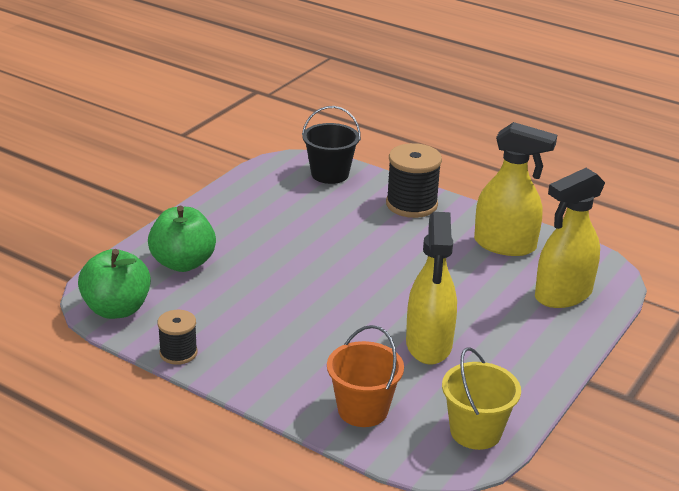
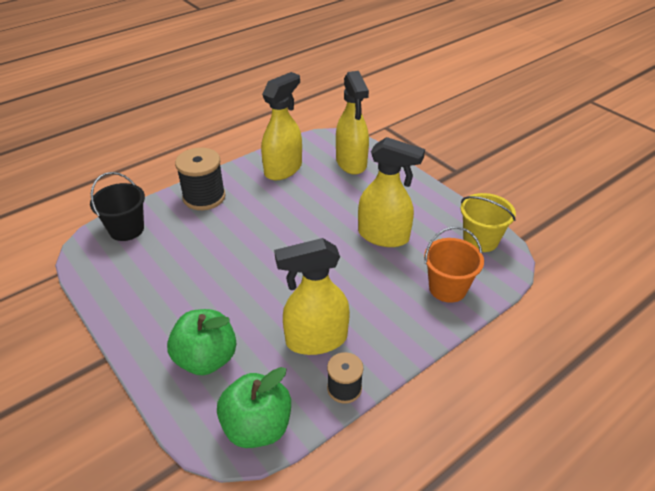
camera: 70 degrees left, 10 degrees up
(234, 323) = (316, 340): none -> yellow spray bottle

